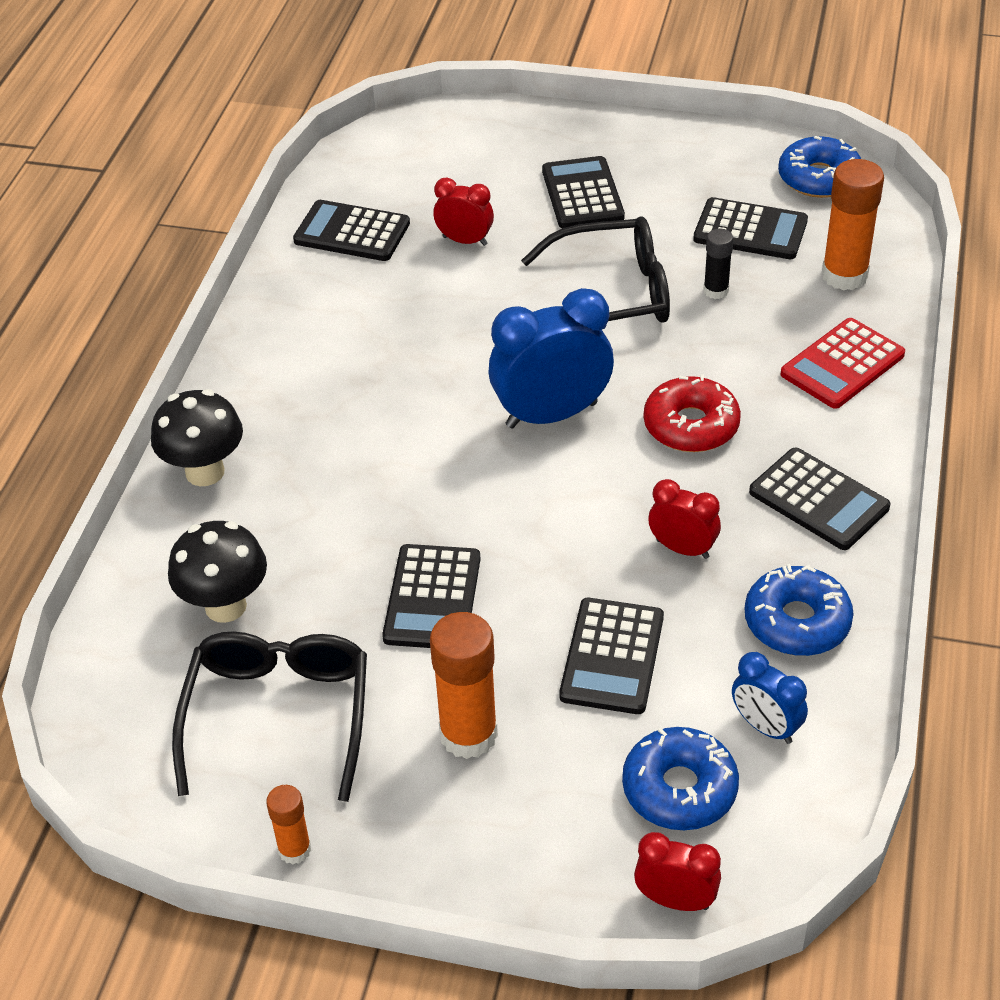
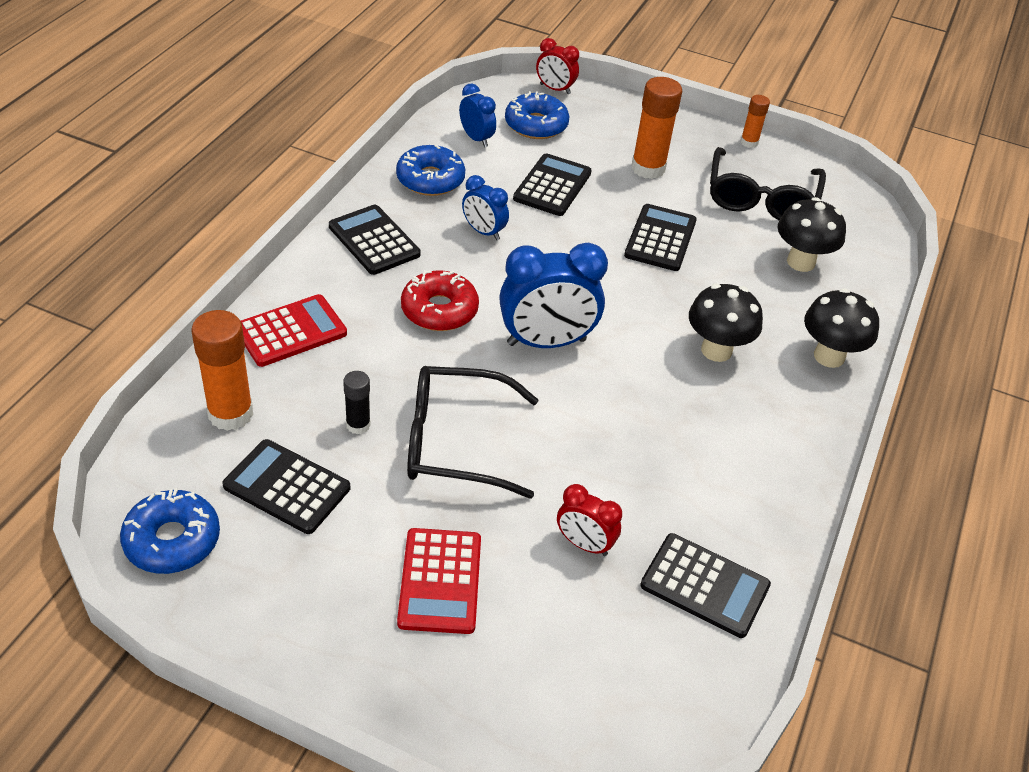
camera: 175 degrees left, 0 degrees up
(346, 449) = (716, 350): none -> black mushroom
(582, 194) = (440, 581): black calculator -> red calculator
(682, 548) = (483, 232): red clock -> blue clock

